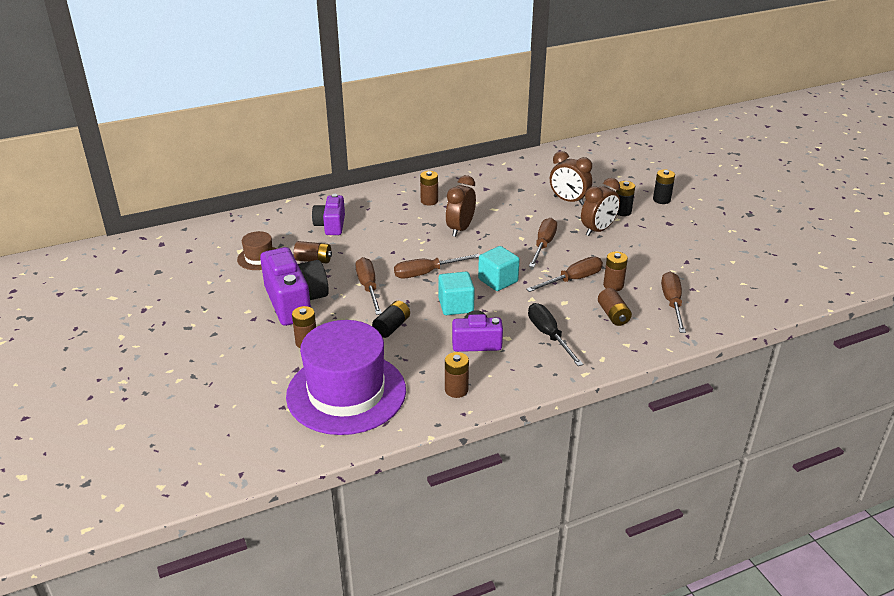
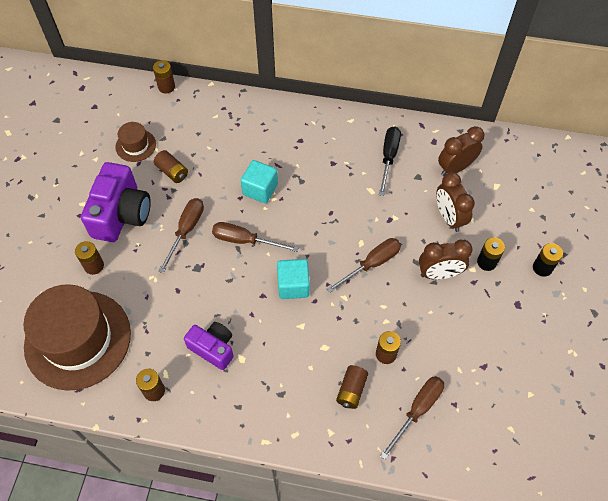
camera: 35 degrees right, 25 degrees up
(331, 225) = (219, 135): purple camera -> none
(346, 393) = (78, 339): purple hat -> brown hat
(392, 327) = (166, 288): black battery -> none
(429, 201) = (323, 148): brown battery -> brown battery (166, 87)
(456, 306) = (234, 295): turquoise cube -> turquoise cube (260, 189)
(460, 229) = (318, 201): brown clock -> brown clock (455, 168)
(549, 335) = (276, 378): black screwdriver -> black screwdriver (388, 157)
(573, 280) = (357, 324): brown screwdriver -> none

